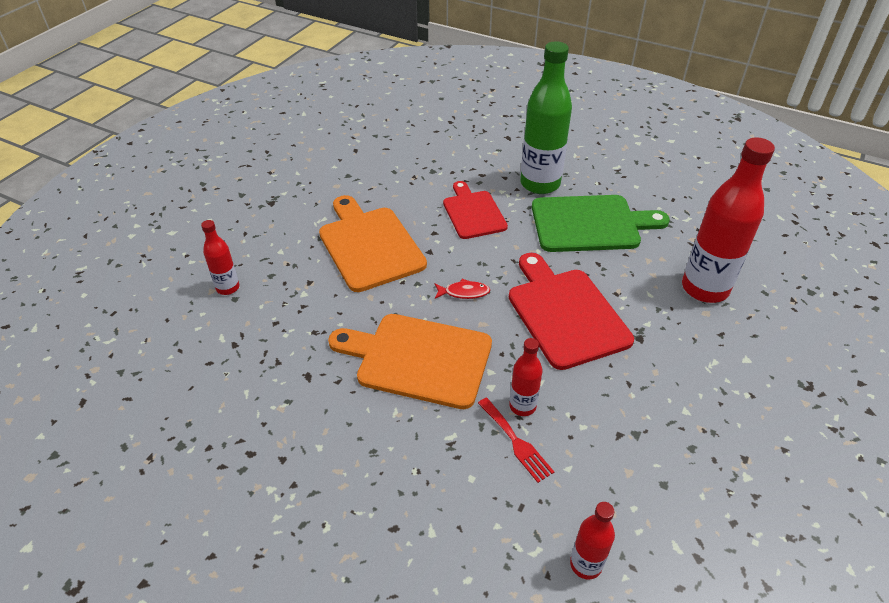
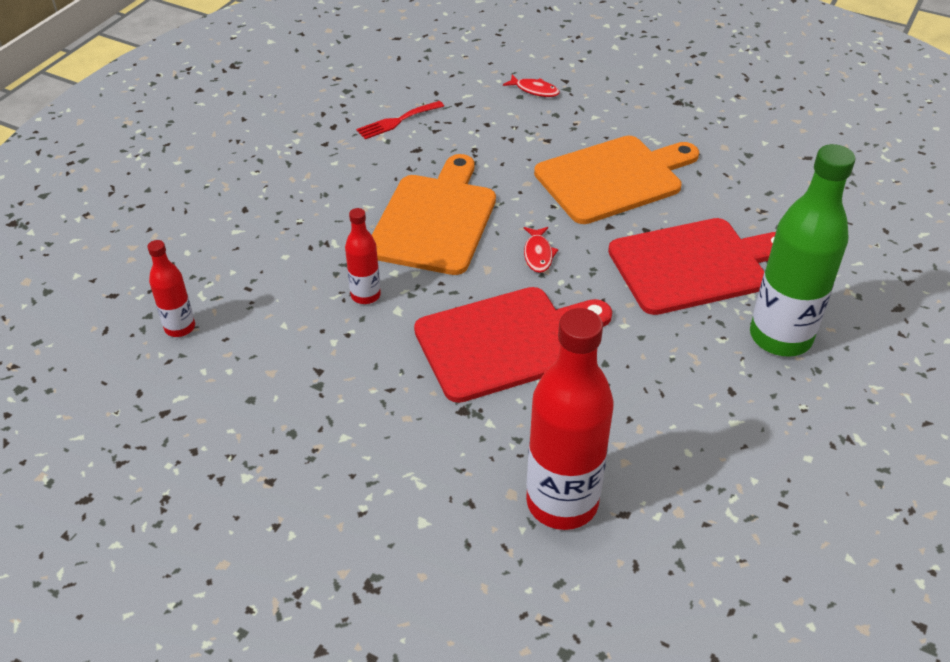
camera: 90 degrees right, 0 degrees up
(228, 288) = (534, 90): red bottle -> red fish
(473, 212) = (694, 265): red cutting board -> red cutting board, size x1.53
(516, 442) = (321, 288): red fork -> red fork (397, 121)
(590, 224) = (693, 386): green cutting board -> none

